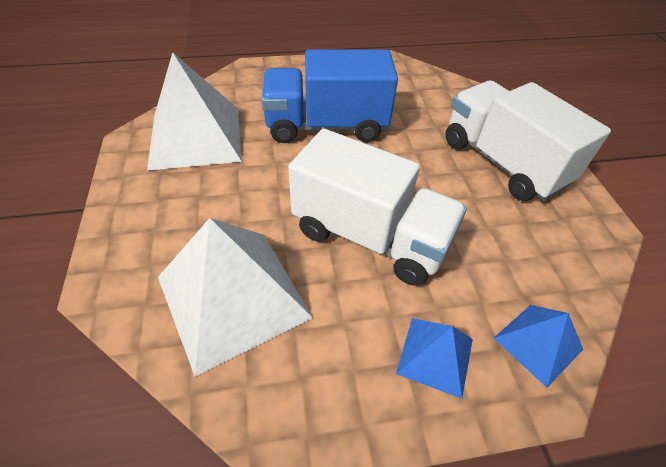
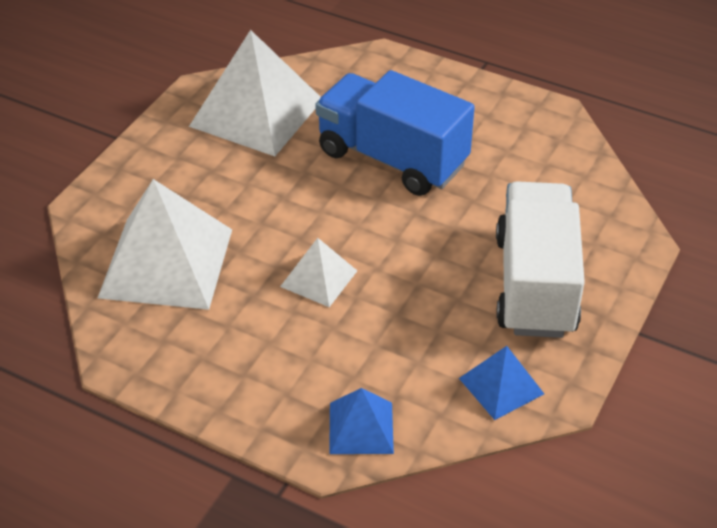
camera: 40 degrees right, 5 degrees down
(370, 236) = (318, 278): white truck -> white pyramid
(435, 355) = (270, 385): blue pyramid -> blue pyramid (501, 386)

